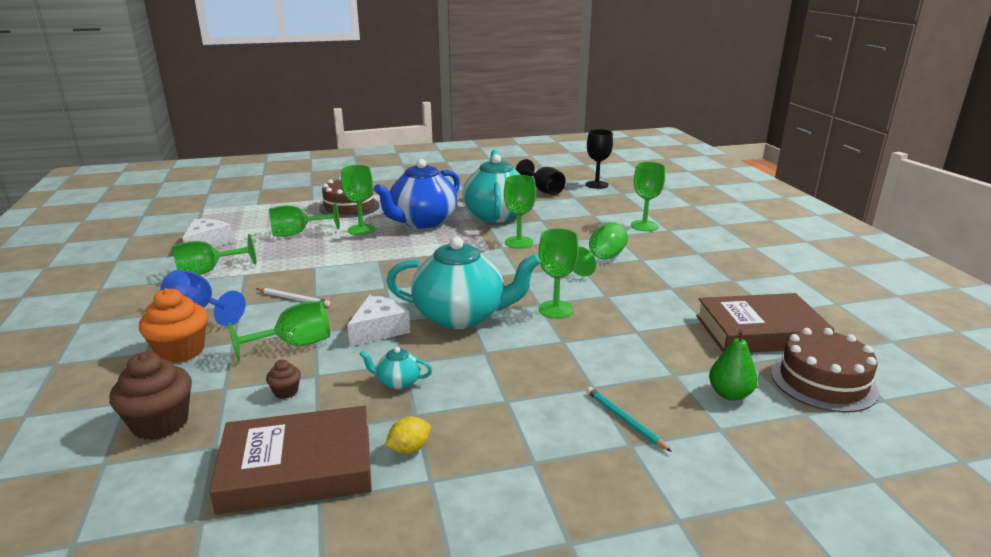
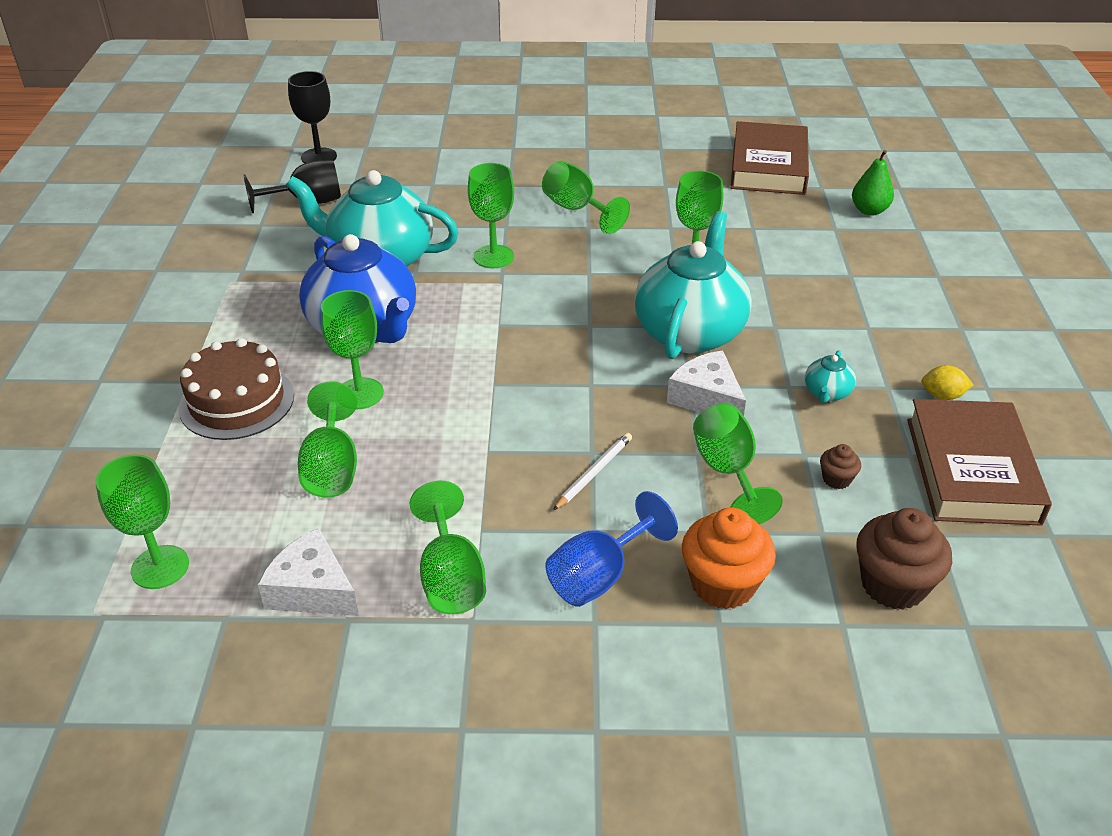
camera: 75 degrees left, 15 degrees up
(409, 448) = (942, 396): yellow lemon -> yellow lemon turned 60 degrees counterclockwise
(624, 420) = (903, 270): turquoise pencil -> none
(644, 226) = (491, 159): green goblet -> green goblet (160, 567)
(823, 381) = (855, 165): brown cake -> none

